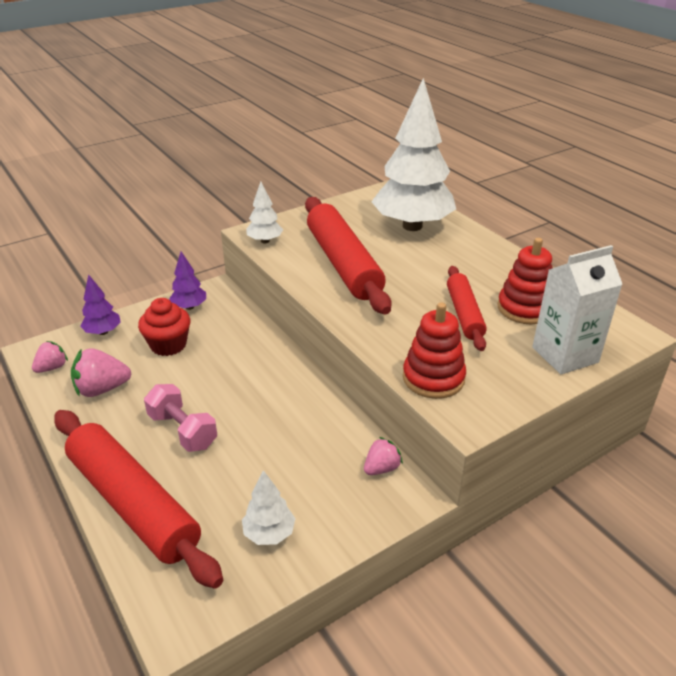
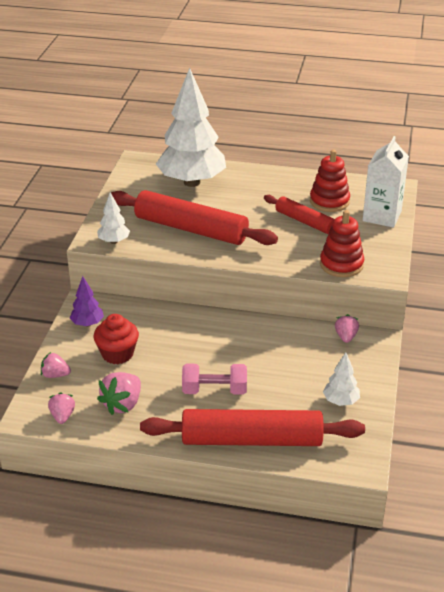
camera: 45 degrees left, 0 degrees up
(103, 332) = (55, 375): purple tree -> pink strawberry

